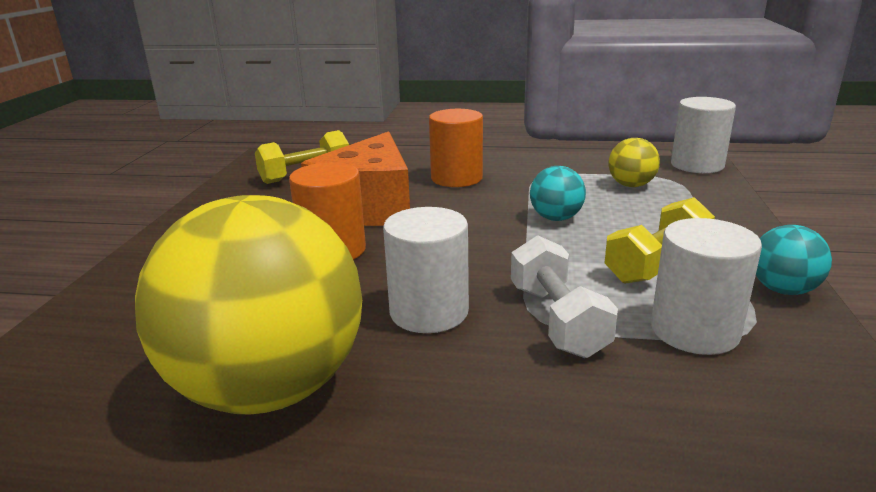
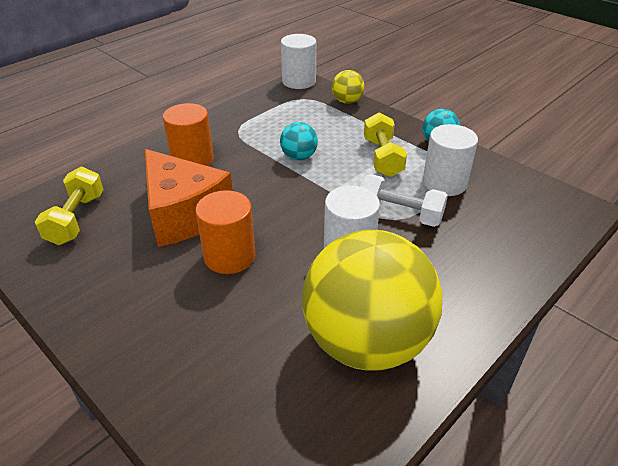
camera: 55 degrees left, 15 degrees up
(631, 185) = (293, 113): yellow ball -> yellow ball (347, 101)

